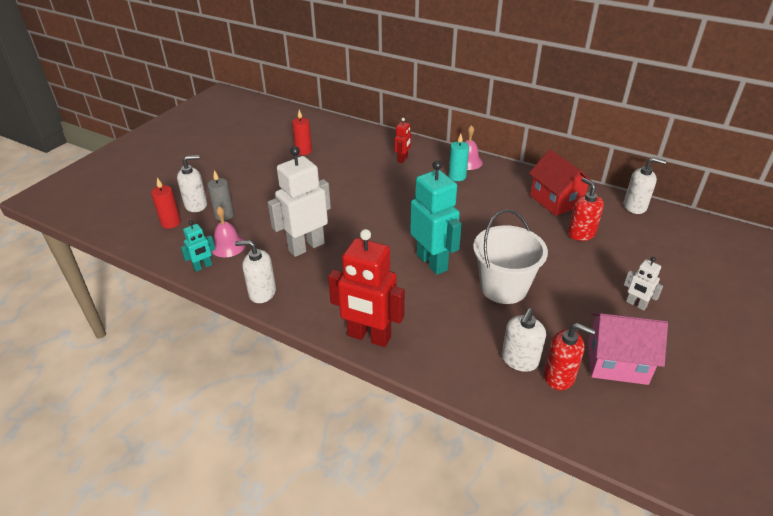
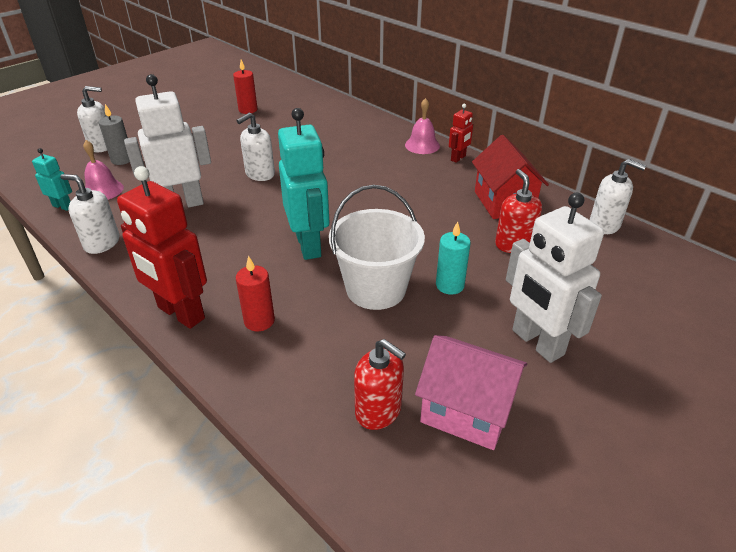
camera: 15 degrees right, 0 degrees up
(171, 223) = (65, 159): red candle -> red candle (259, 321)
(203, 267) = (62, 206): turquoise robot -> turquoise robot turned 135 degrees counterclockwise
(402, 159) = (349, 132): red robot -> red robot (458, 158)
(457, 176) = (399, 158): turquoise candle -> turquoise candle (449, 285)
(519, 360) = (340, 379): white soap dispenser -> white soap dispenser (260, 174)
(636, 304) = (537, 343): white robot -> white robot, size x2.06

